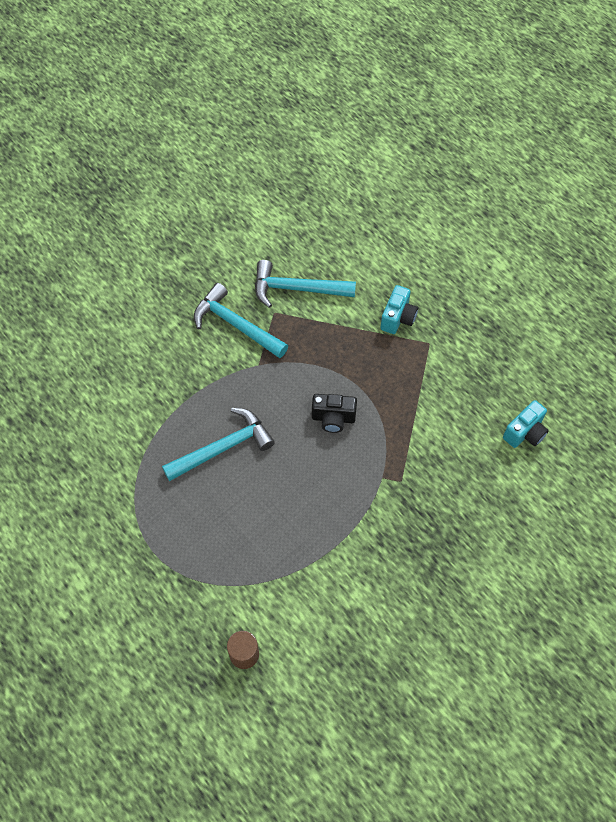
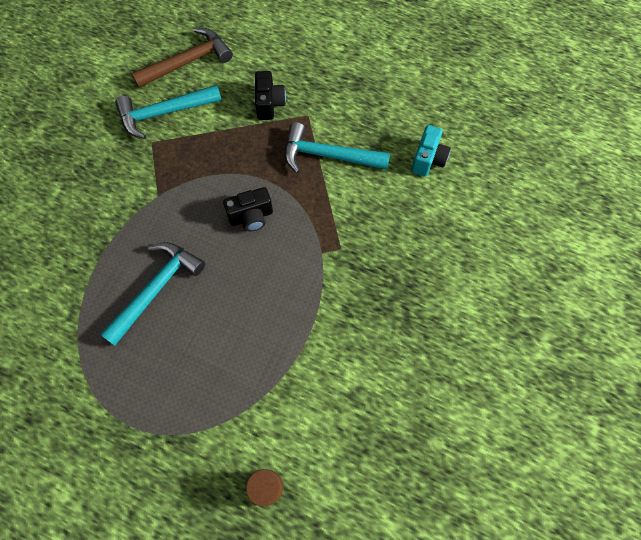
camera: 25 degrees left, 5 degrees up
(236, 325) = (119, 167): turquoise hammer -> turquoise hammer (328, 156)
(340, 247) = (188, 62): none -> brown hammer
(398, 318) = (269, 104): turquoise camera -> black camera

